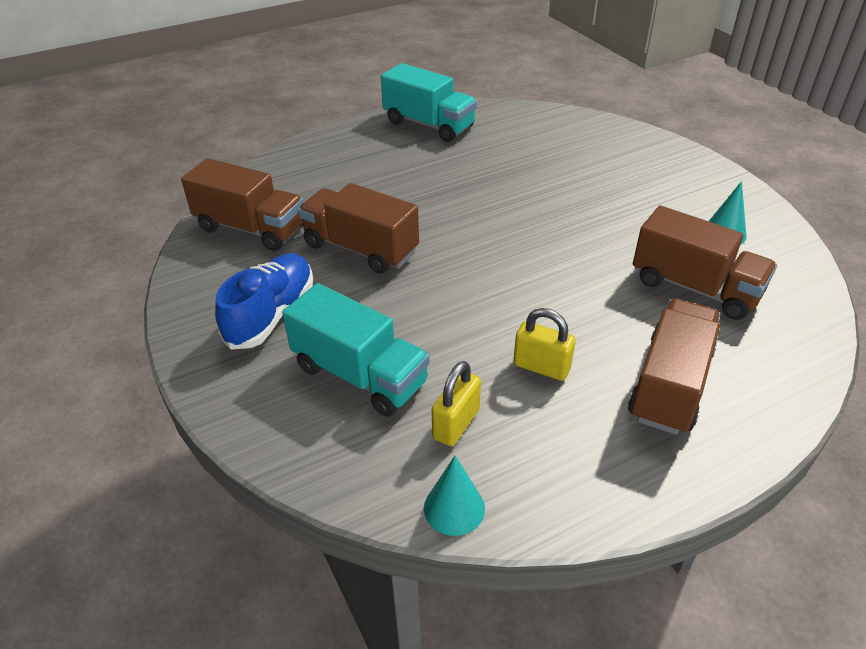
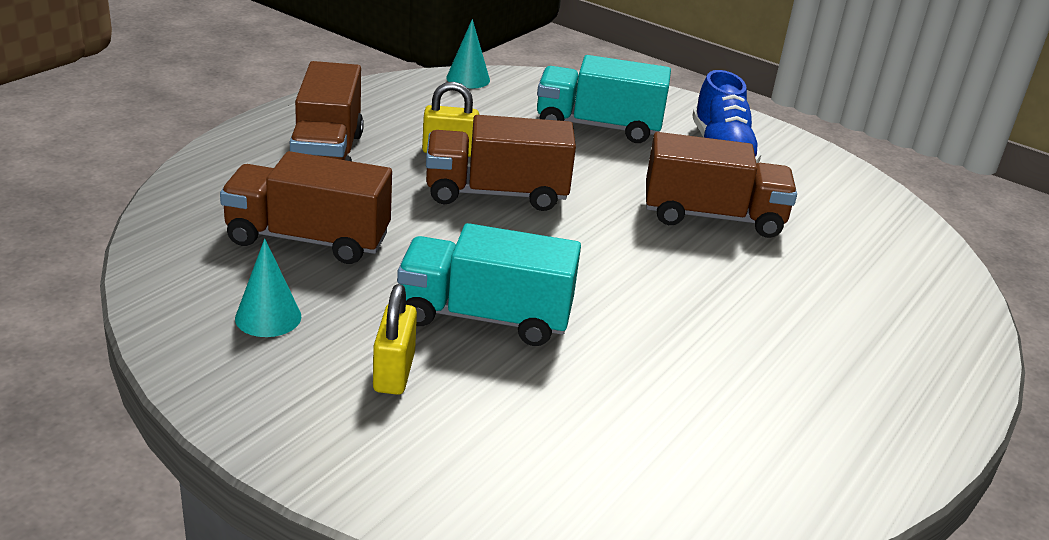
camera: 150 degrees right, 10 degrees down
(251, 228) = (853, 217): brown truck -> brown truck (496, 193)
(429, 125) = (852, 437): turquoise truck -> turquoise truck (485, 317)
(456, 424) = (497, 112): yellow padlock -> yellow padlock (394, 372)

